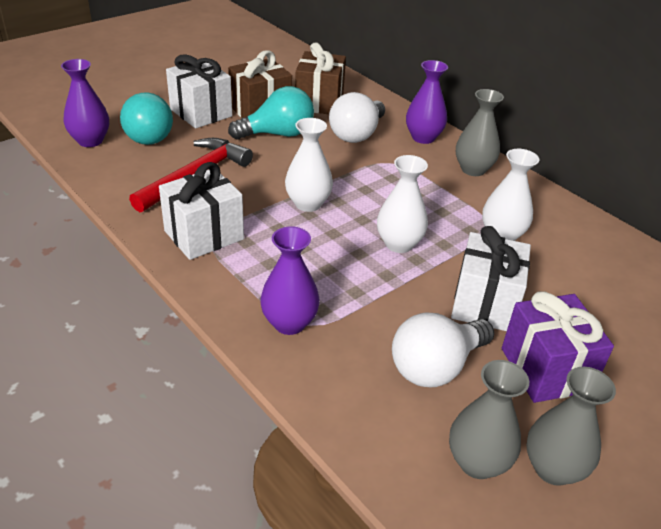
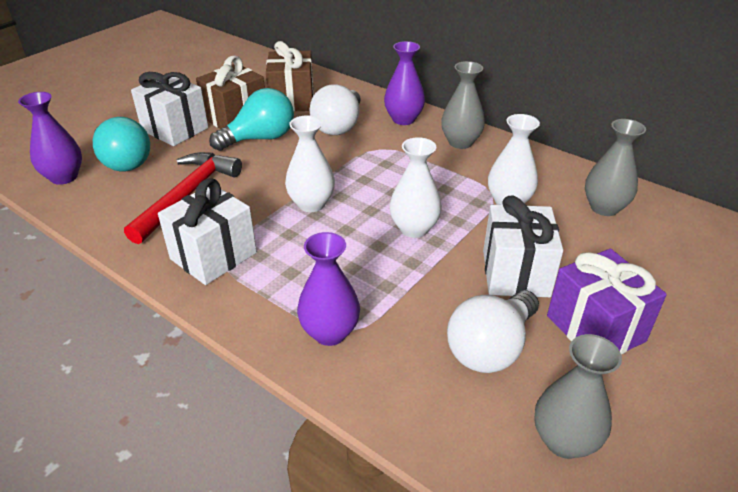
camera: 10 degrees left, 0 degrees up
(553, 468) = (638, 430): grey vase -> grey vase (604, 208)

